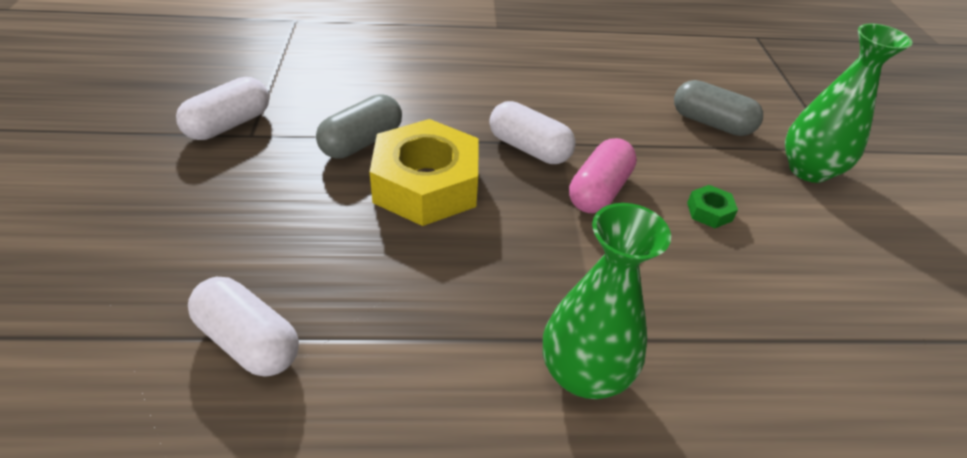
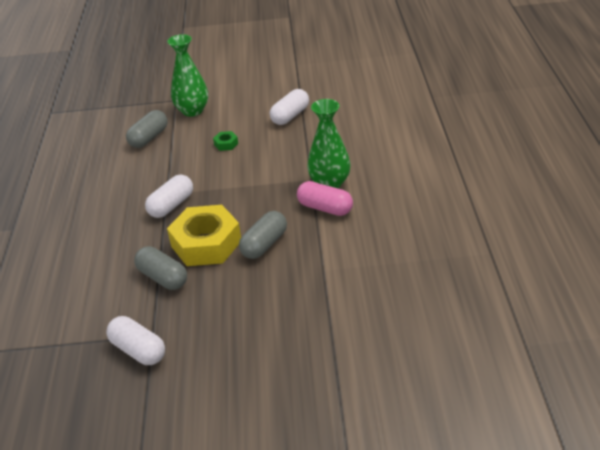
camera: 85 degrees left, 5 degrees down
(249, 341) = (328, 288): white capsule -> white capsule (290, 116)
(404, 255) = (264, 244): none -> grey capsule
(599, 191) = (210, 179): pink capsule -> pink capsule (325, 208)

